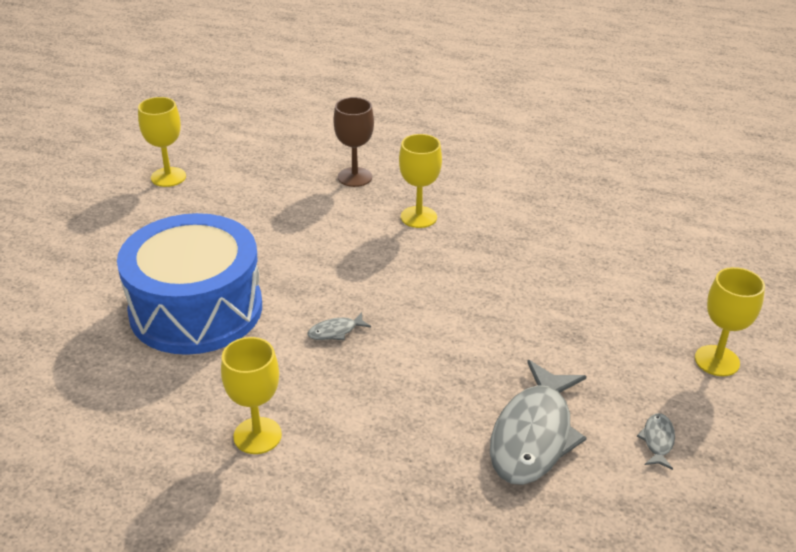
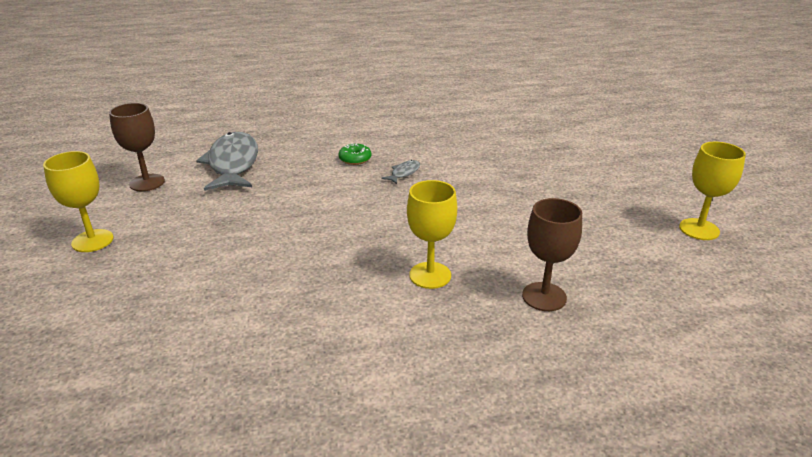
camera: 150 degrees right, 5 degrees down
(196, 309) = (508, 157): blue drum -> none
(257, 435) = (393, 124): yellow goblet -> none
(371, 379) = (355, 159): none -> green donut
(657, 441) = (147, 182): grey fish -> brown goblet

